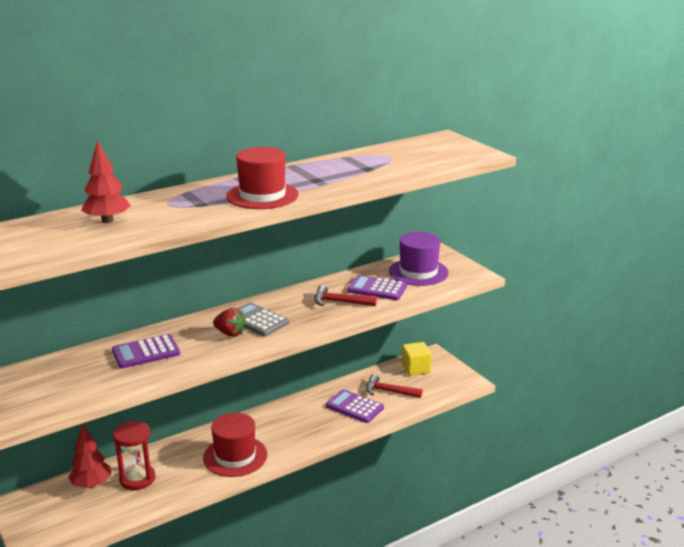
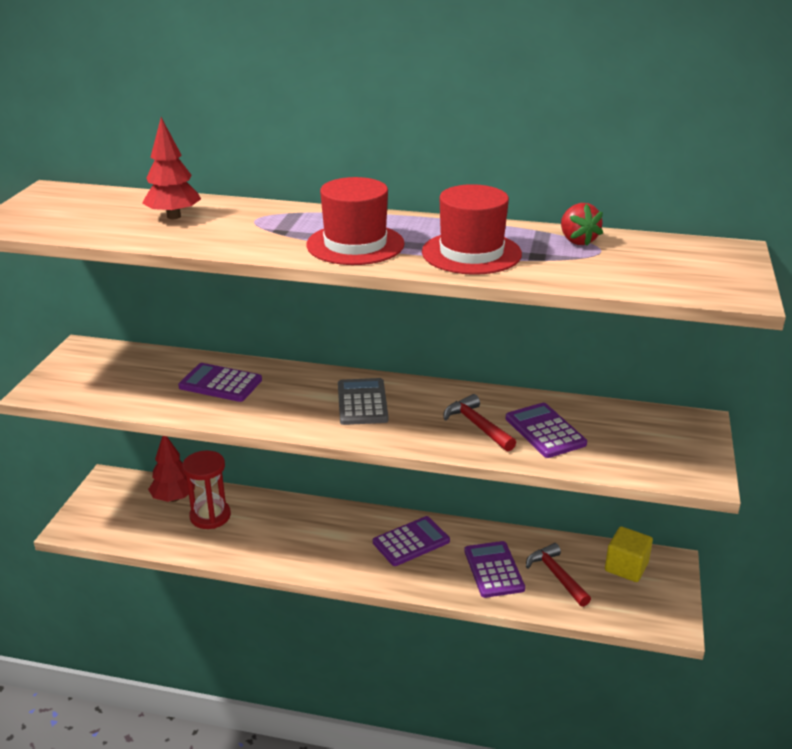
camera: 45 degrees right, 5 degrees up
(230, 333) = (316, 403): red strawberry -> red strawberry (577, 241)
(235, 456) = (311, 548): red hat -> red hat (471, 253)
(290, 419) = (411, 542): none -> purple calculator
(418, 272) = (630, 435): purple hat -> none

